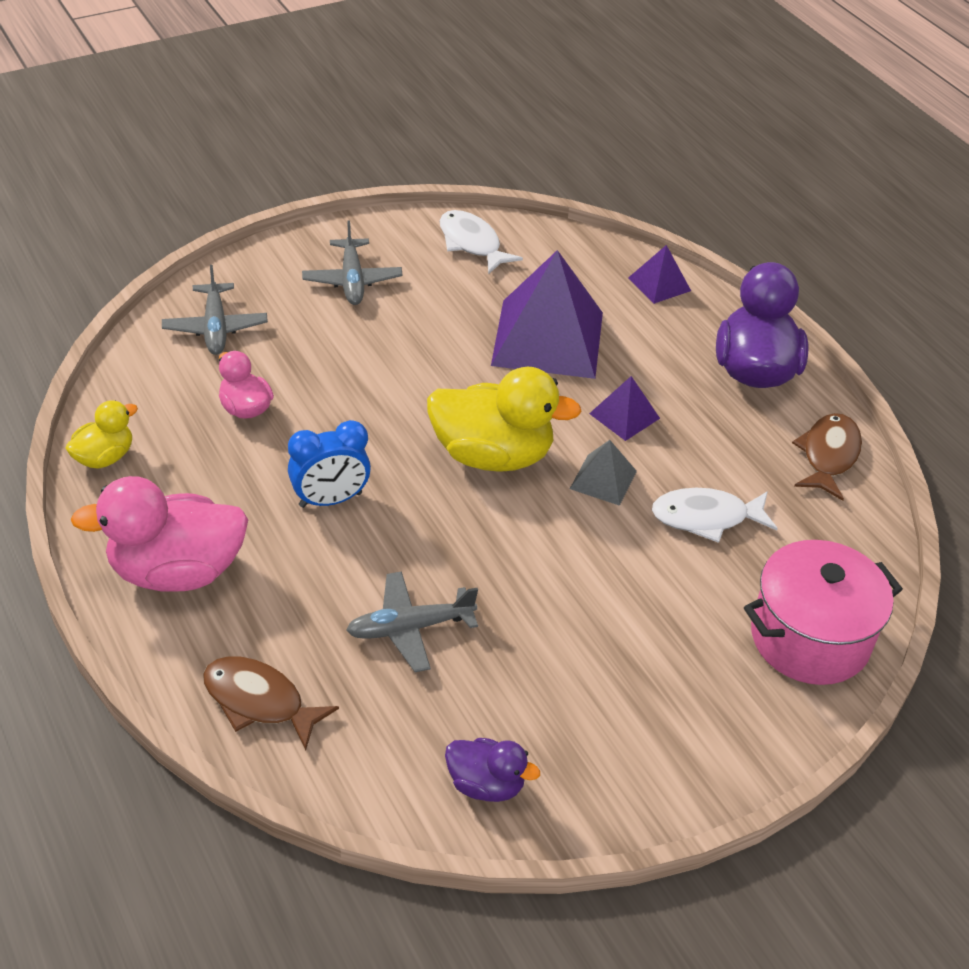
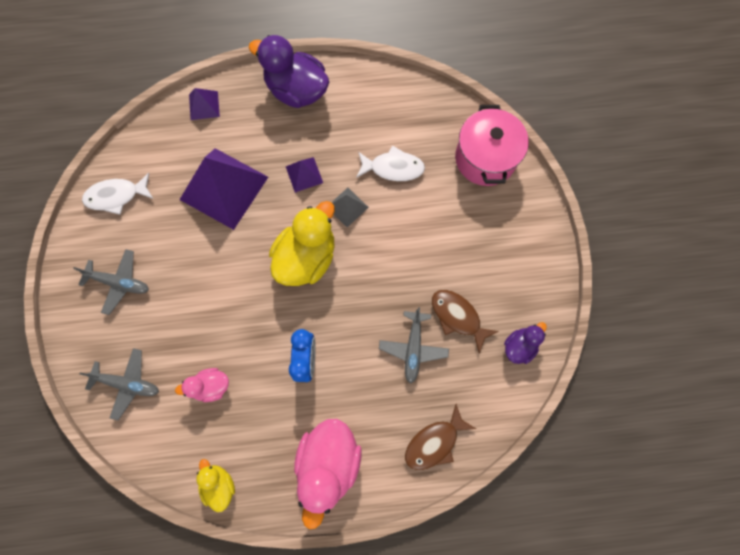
camera: 65 degrees left, 30 degrees up
(706, 517) = (393, 168): white fish -> white fish turned 105 degrees counterclockwise
(828, 456) = (374, 87): brown fish -> brown fish (458, 317)

